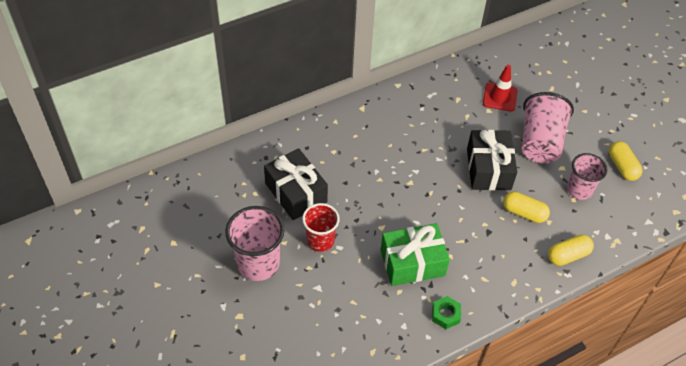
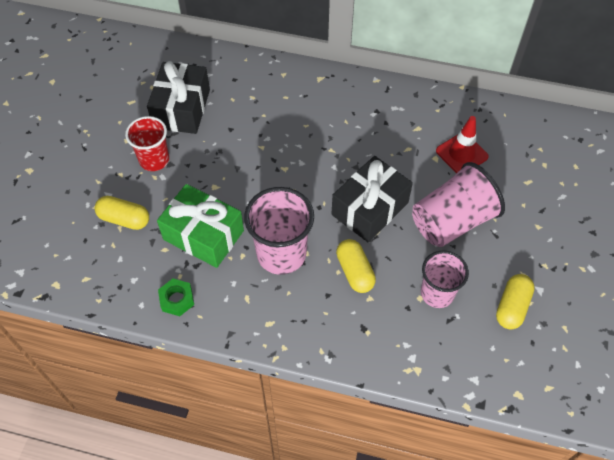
camera: 45 degrees right, 5 degrees up
(258, 263) = (88, 142): pink cup -> pink cup (281, 254)
(568, 255) = (349, 342): yellow capsule -> yellow capsule (124, 219)

